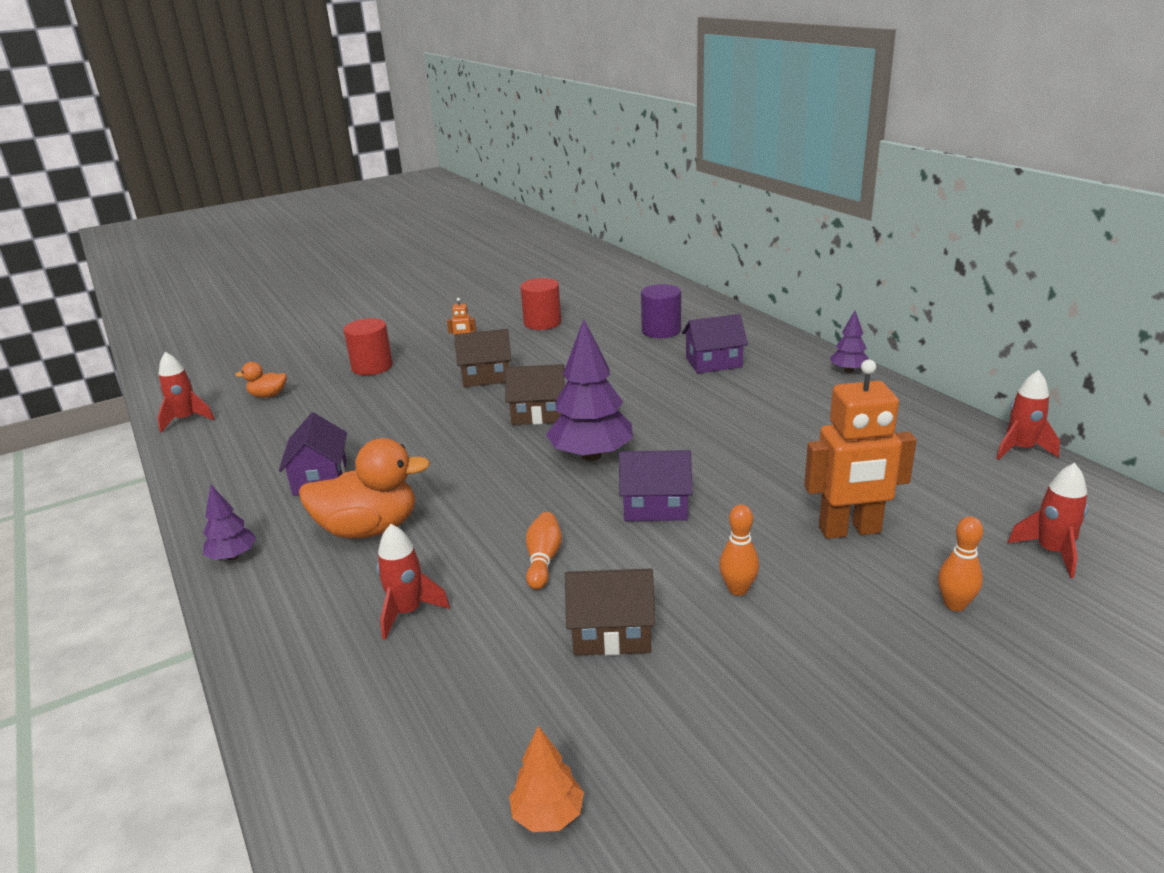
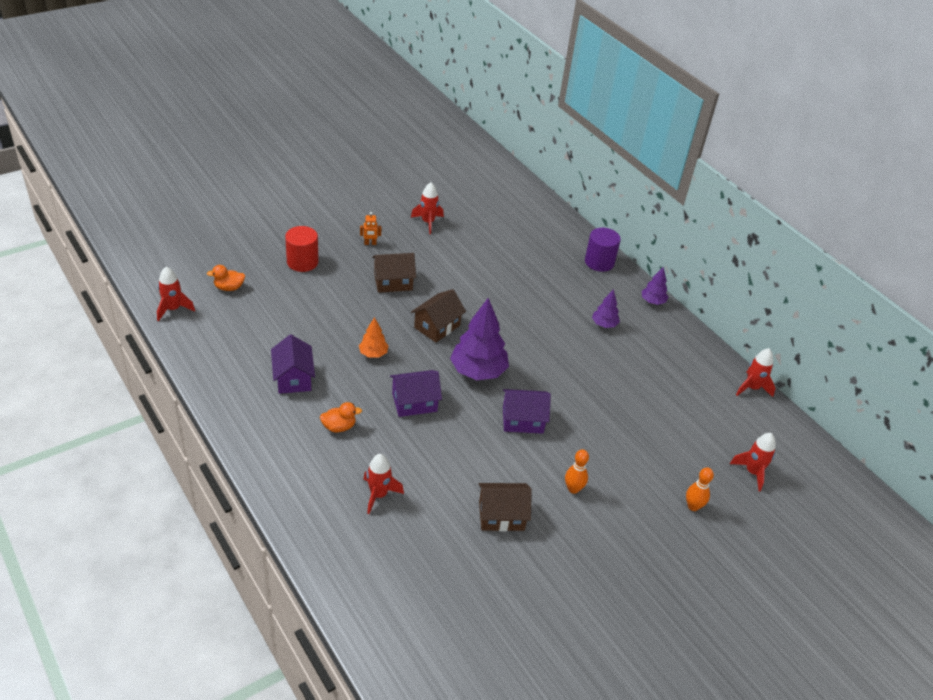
camera: 10 degrees left, 15 degrees up
(233, 556) = (254, 444): purple tree -> purple tree (604, 324)
(369, 529) = (339, 427): orange duck -> orange duck, size x0.50
(538, 414) = (437, 326): brown house -> brown house turned 45 degrees counterclockwise
(542, 323) = (428, 222): red cylinder -> red rocket
(543, 560) = (456, 460): orange bowling pin -> none
(548, 815) = (477, 625): orange tree -> orange tree (373, 353)
(661, 331) = (520, 242): purple cylinder -> purple cylinder (599, 262)
(713, 362) = (559, 283): purple house -> purple house (414, 402)
(850, 530) = (640, 448): orange robot -> none

